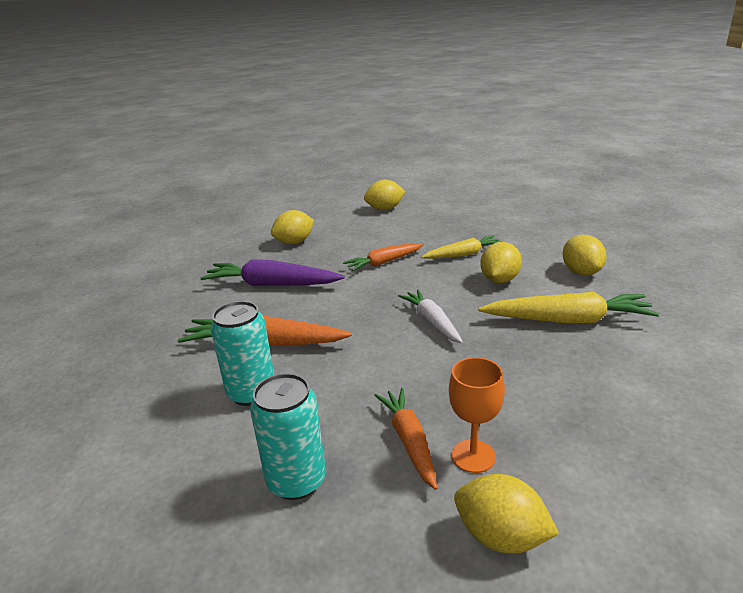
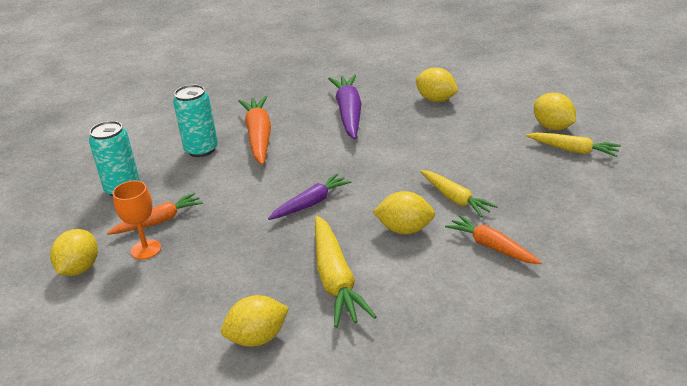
camera: 75 degrees right, 5 degrees up
(384, 262) = (415, 156): orange carrot -> orange carrot (492, 247)
(422, 208) = (573, 150): none -> yellow carrot
(432, 322) = (311, 203): white carrot -> purple carrot
(581, 272) = (446, 283): yellow lemon -> yellow lemon (258, 338)

